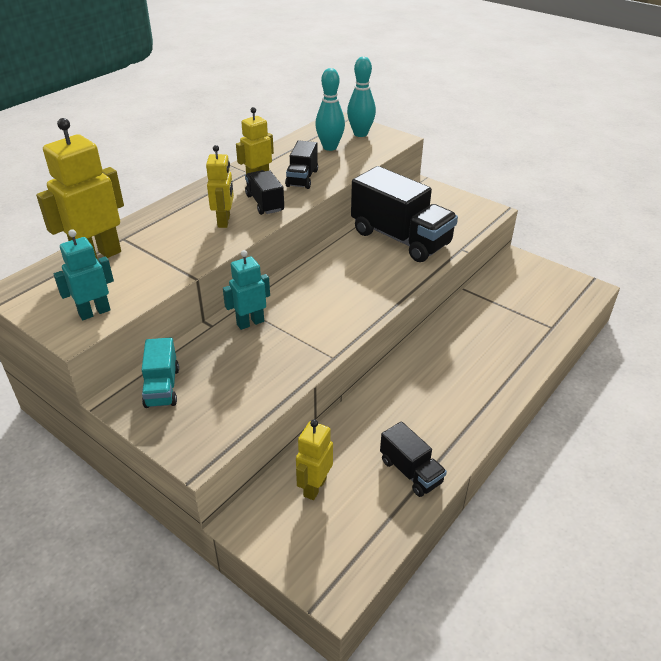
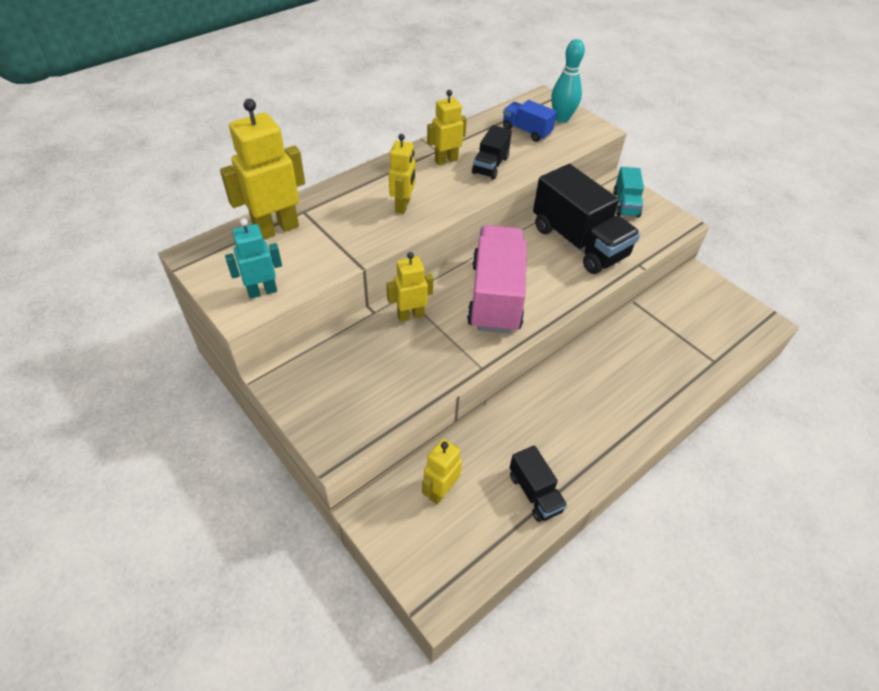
camera: 10 degrees right, 10 degrees up
(162, 387) = (316, 371): turquoise truck -> turquoise truck (625, 204)
(250, 323) = (410, 315): turquoise robot -> yellow robot
(265, 203) = (447, 190): black truck -> none
(330, 147) = (526, 131): turquoise bowling pin -> blue truck
(331, 294) = (495, 296): none -> pink truck

